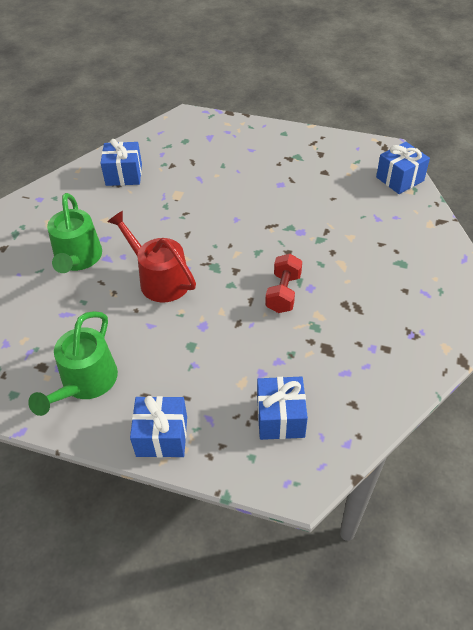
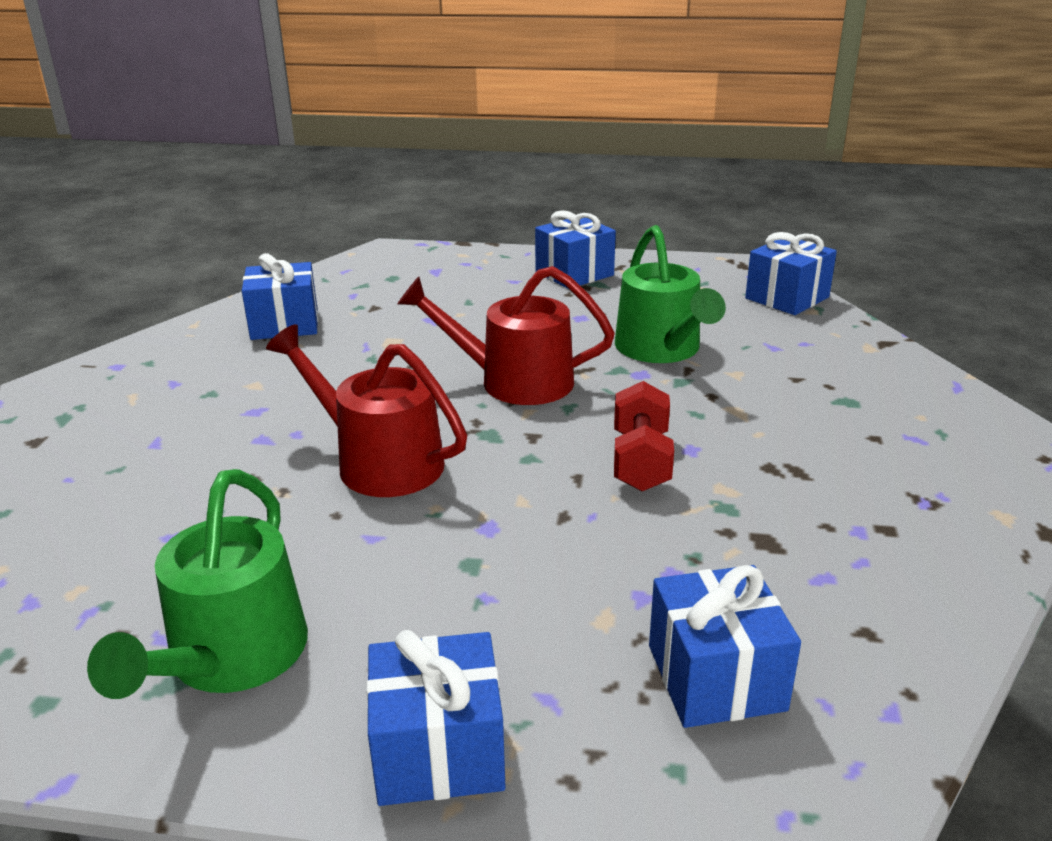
camera: 10 degrees left, 20 degrees down
(78, 258) = (200, 444): green watering can -> green watering can (661, 349)
(234, 231) = (514, 381): none -> red watering can
(286, 146) = (574, 273): none -> blue gift

